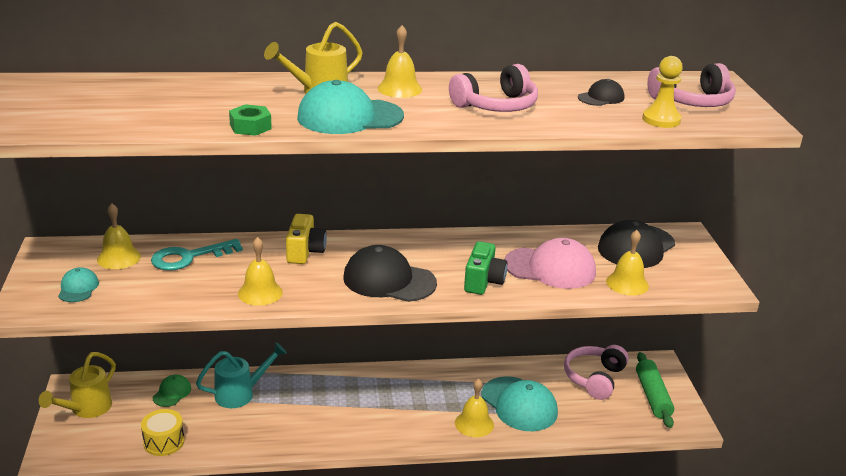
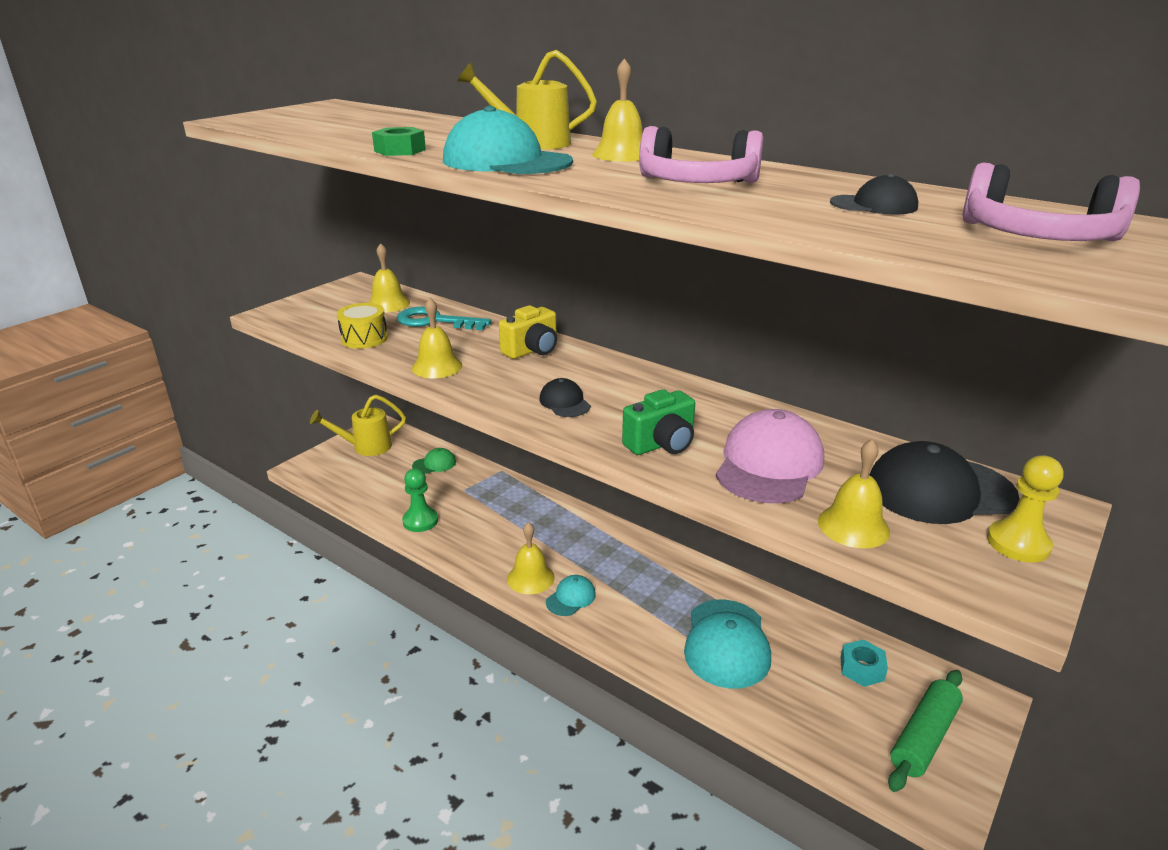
camera: 45 degrees right, 0 degrees up
(78, 288) = (325, 314): turquoise cap -> turquoise cap (571, 598)
(164, 442) = (378, 498): yellow drum -> yellow drum (364, 339)
(226, 440) = (420, 521): none -> green pawn
(240, 394) = (480, 490): turquoise watering can -> none
(389, 280) = (564, 402): black cap -> black cap, size x0.51
(474, 424) = (649, 634): yellow bell -> yellow bell (530, 578)
(550, 268) = (769, 464): pink cap -> pink cap turned 120 degrees counterclockwise
(594, 378) = (862, 668): pink headphones -> turquoise nut
(661, 120) = (919, 242): yellow pawn -> yellow pawn (1018, 543)

